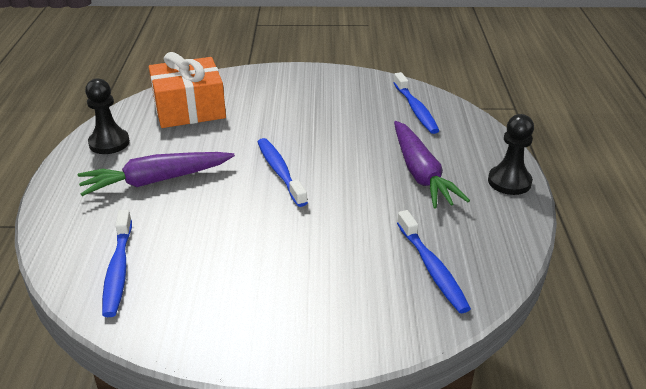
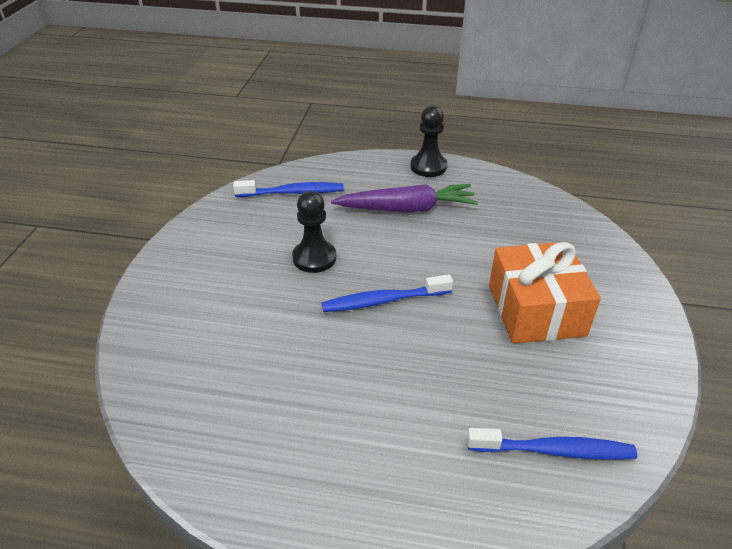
camera: 80 degrees left, 5 degrees up
(109, 143) = (267, 476): black pawn -> black pawn (314, 258)
(156, 181) = (379, 415): purple carrot -> none
(189, 109) = (207, 377): orange gift -> orange gift (536, 310)
(432, 268) = (541, 226): blue toothbrush -> none

